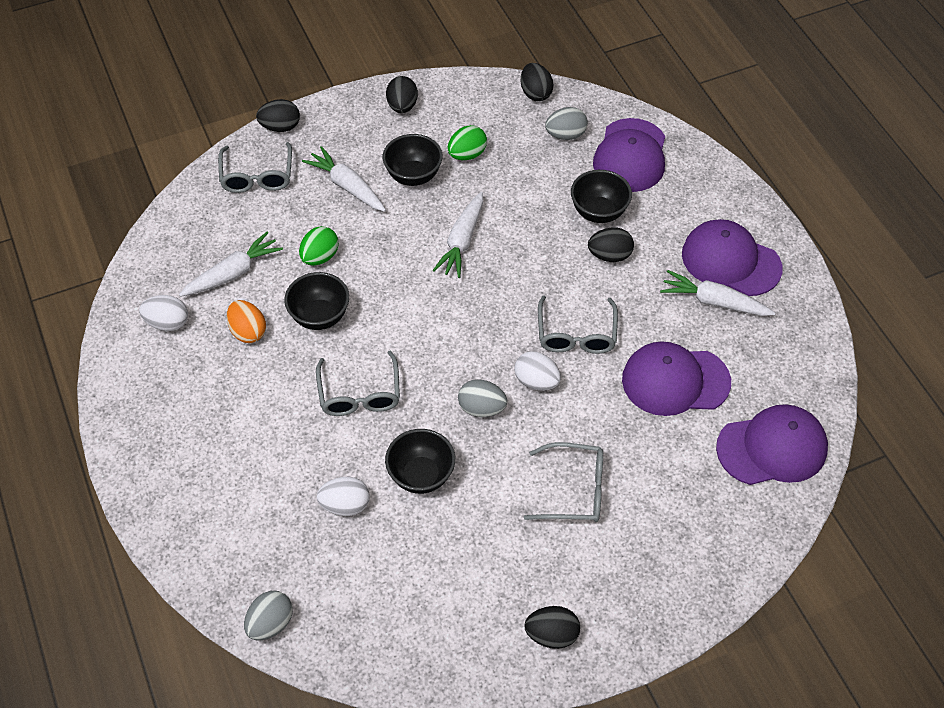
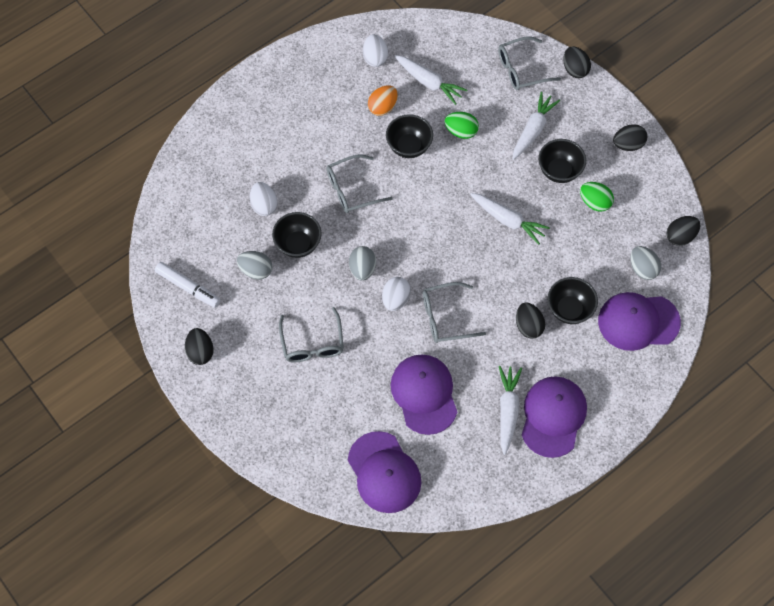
camera: 75 degrees right, 10 degrees up
(270, 623) = (171, 187): grey egg -> grey egg (256, 270)
(444, 632) = (188, 287): none -> white marker
(462, 241) = (507, 220): white carrot -> white carrot turned 150 degrees counterclockwise

